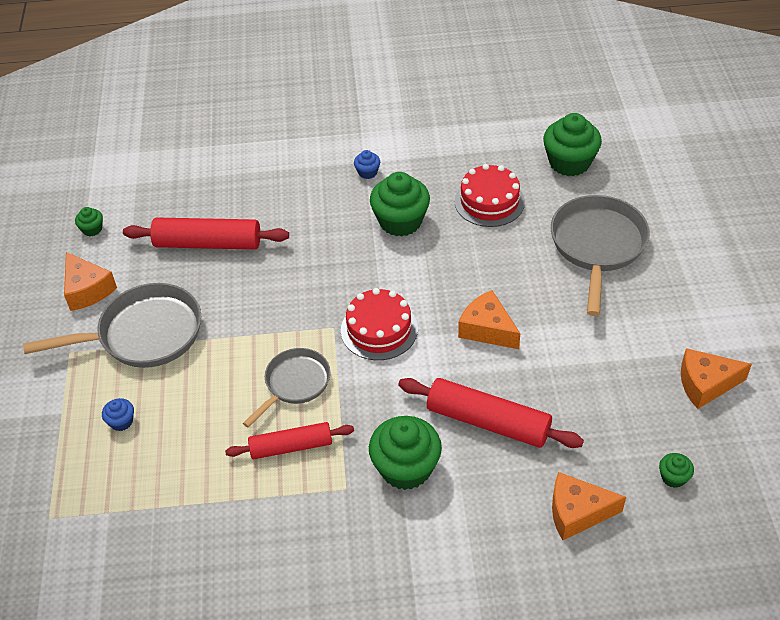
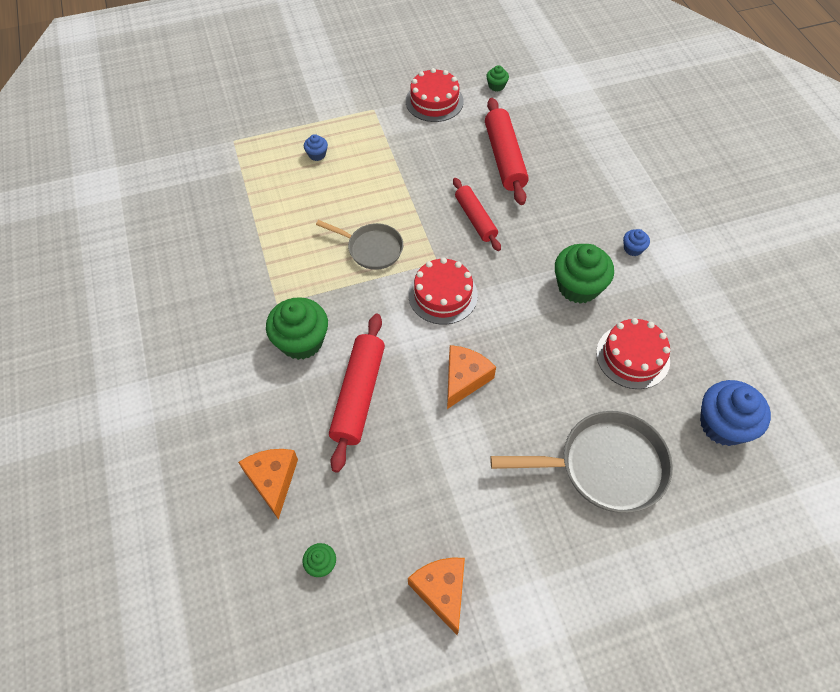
camera: 75 degrees right, 10 degrees up
(87, 290) = (434, 101): orange cheese -> red cake
(144, 334) = (399, 145): grey pan -> none
(291, 446) = (310, 260): red rolling pin -> red rolling pin (475, 219)
(569, 162) = (723, 425): green cupcake -> blue cupcake

